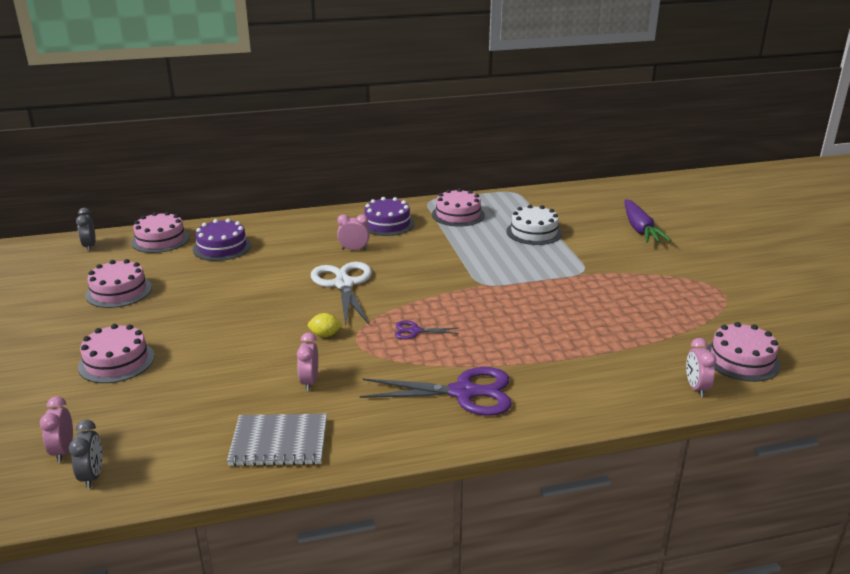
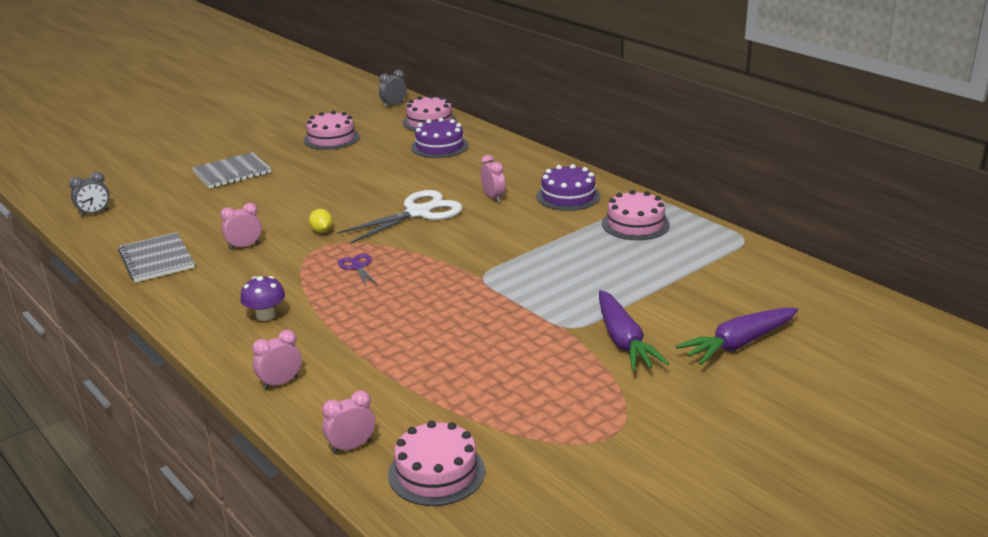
camera: 65 degrees right, 0 degrees up
(63, 451) = (118, 195): pink clock -> pink clock (280, 383)
(116, 361) = (232, 172): pink cake -> grey notebook
(463, 393) = (265, 315): purple scissors -> purple mushroom
(534, 232) = (641, 276): white cake -> none
(613, 259) = (624, 341): none -> purple carrot

